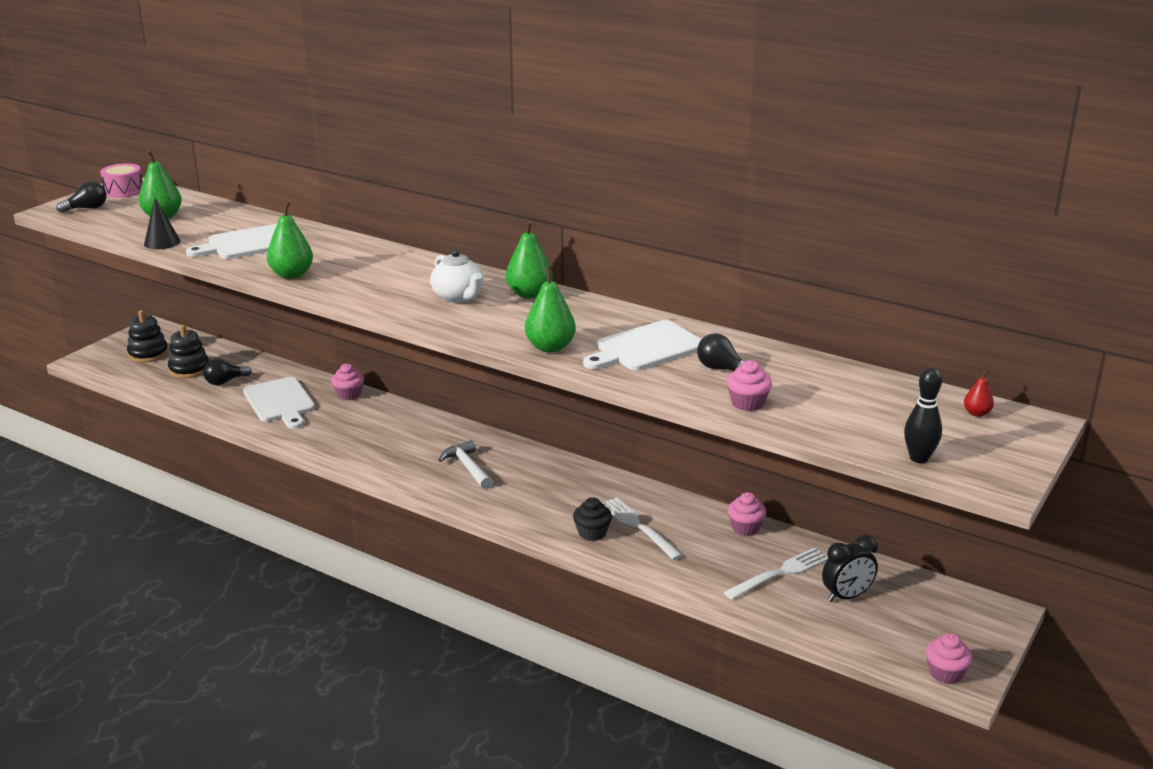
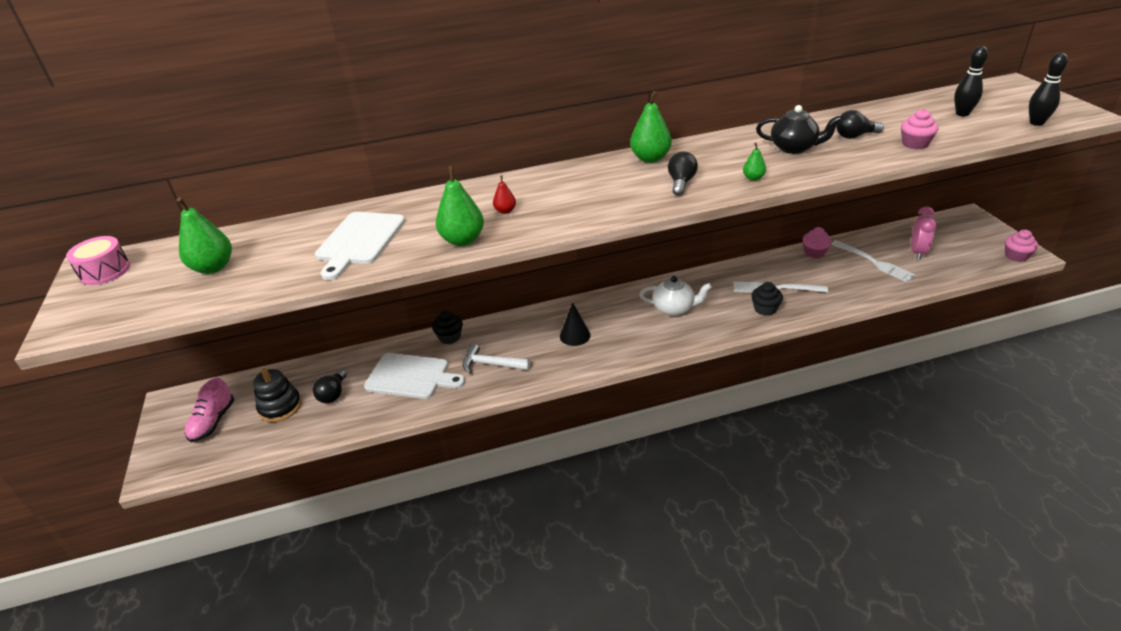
camera: 45 degrees left, 10 degrees up
(87, 208) = (103, 305): black light bulb -> black light bulb (681, 183)
(148, 354) = (213, 422): black stacking toy -> pink shoe
(162, 242) = (274, 285): black cone -> black cone (575, 335)
(349, 394) = (450, 337): pink cupcake -> black cupcake
(458, 297) = (617, 184): white teapot -> white teapot (674, 308)
(467, 467) = (624, 325): white hammer -> white hammer (491, 364)
(550, 347) = (753, 178): green pear -> green pear, size x0.51
(646, 348) = (794, 148): white cutting board -> black teapot
(780, 573) = (874, 262): white fork -> white fork turned 135 degrees clockwise
(846, 596) = (917, 252): black clock -> pink clock
(878, 411) = (962, 114): none -> black bowling pin
(977, 413) = (988, 92): red pear -> red pear (505, 211)

